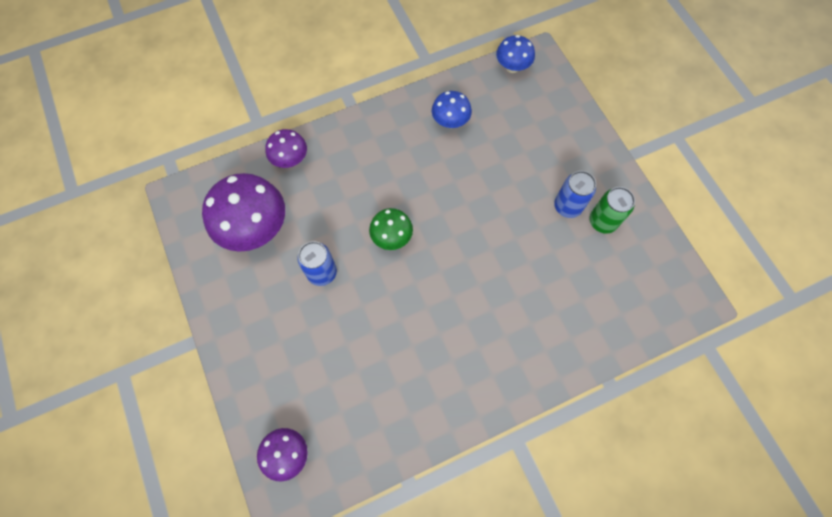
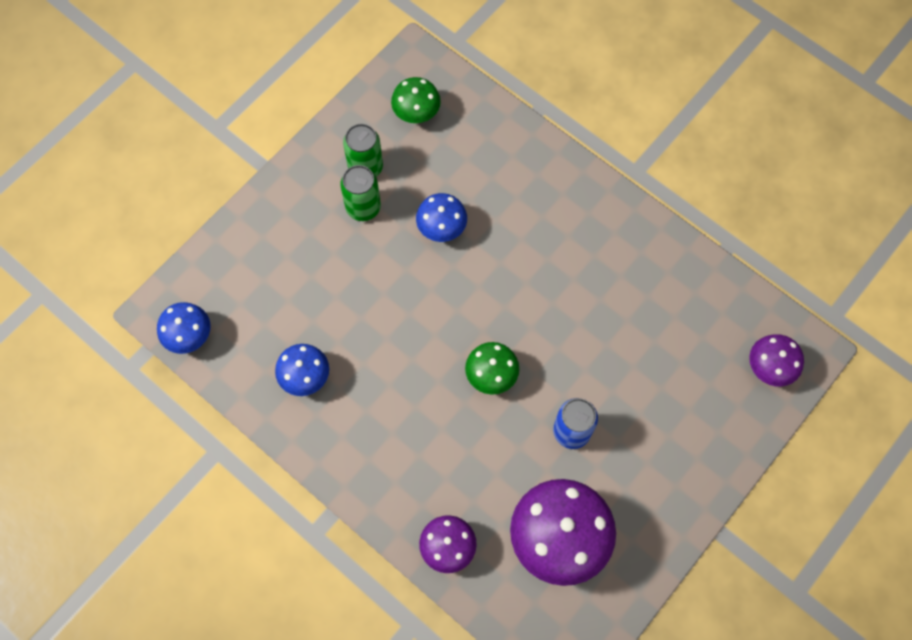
camera: 115 degrees left, 0 degrees up
(526, 254) = (441, 228): none -> blue mushroom
(567, 206) = (363, 207): blue can -> green can
(640, 279) = (416, 114): none -> green mushroom

